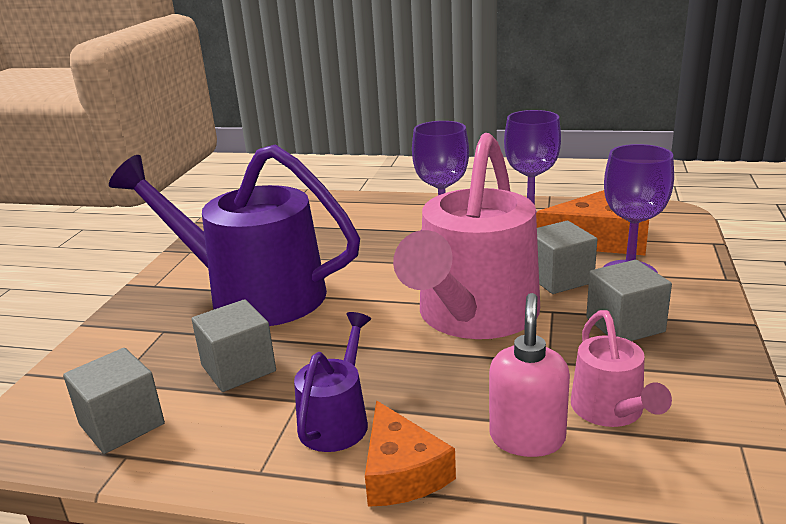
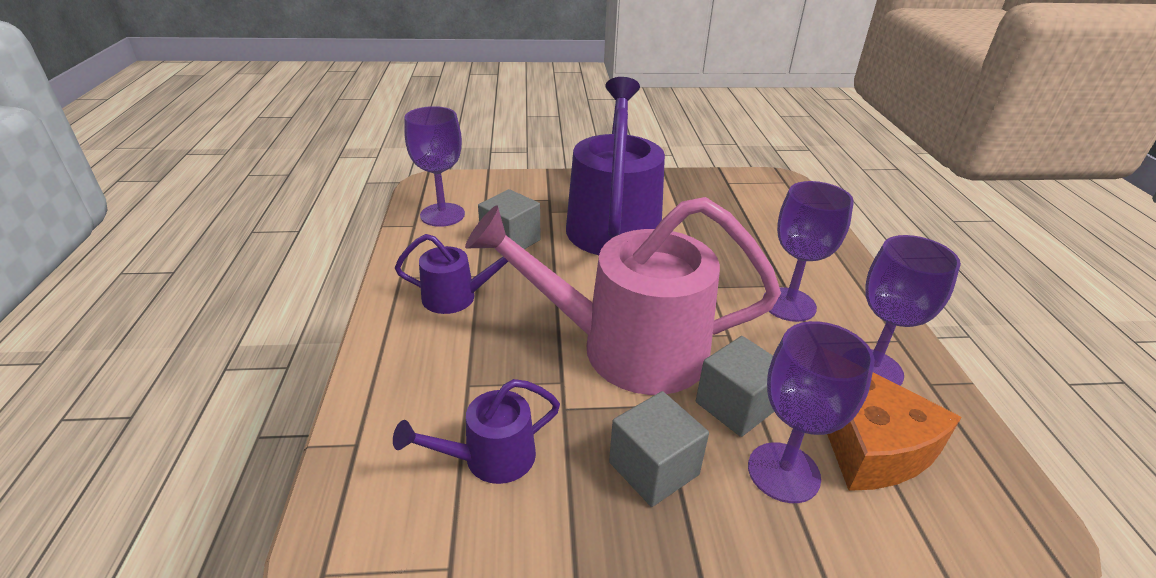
camera: 70 degrees right, 10 degrees up
(122, 424) = (442, 215): grey cube -> purple goblet
(401, 472) = (401, 338): orange cheese -> none
(527, 438) = (445, 402): pink soap dispenser -> none
(611, 411) = (490, 458): pink watering can -> purple watering can

